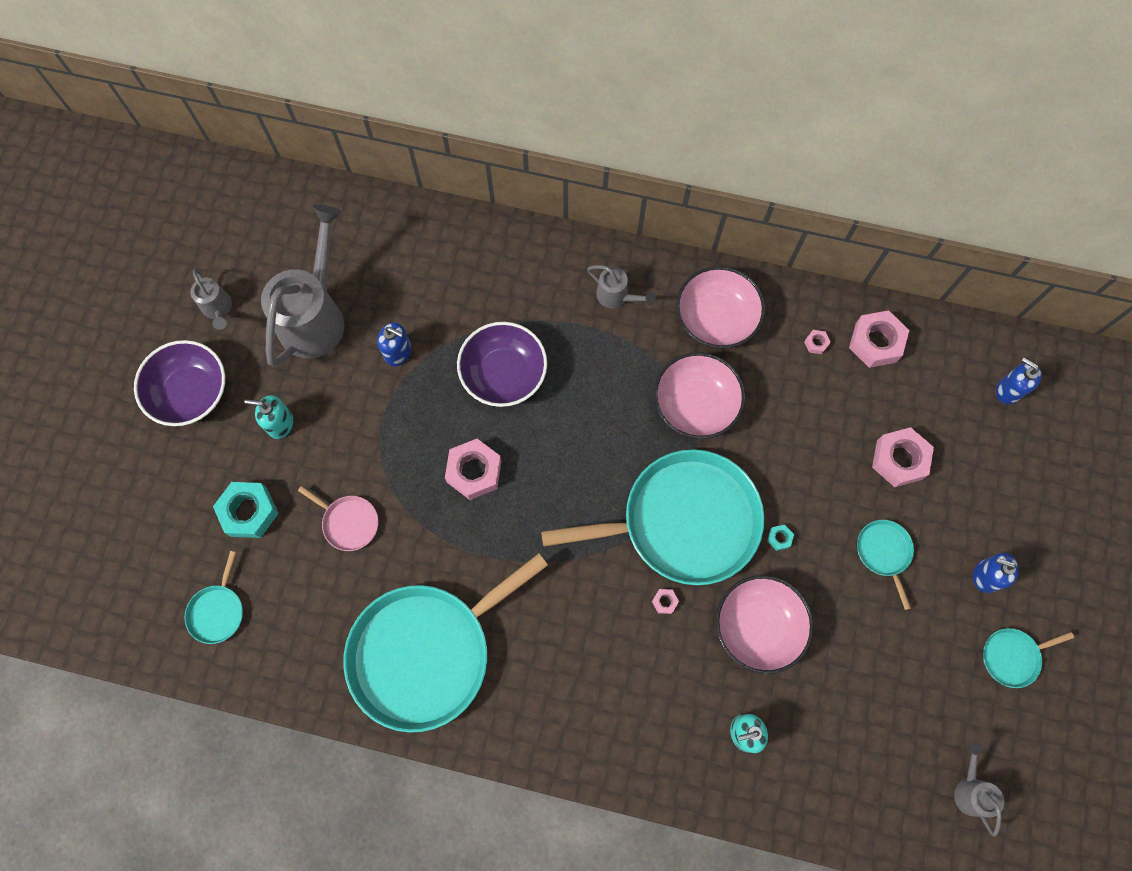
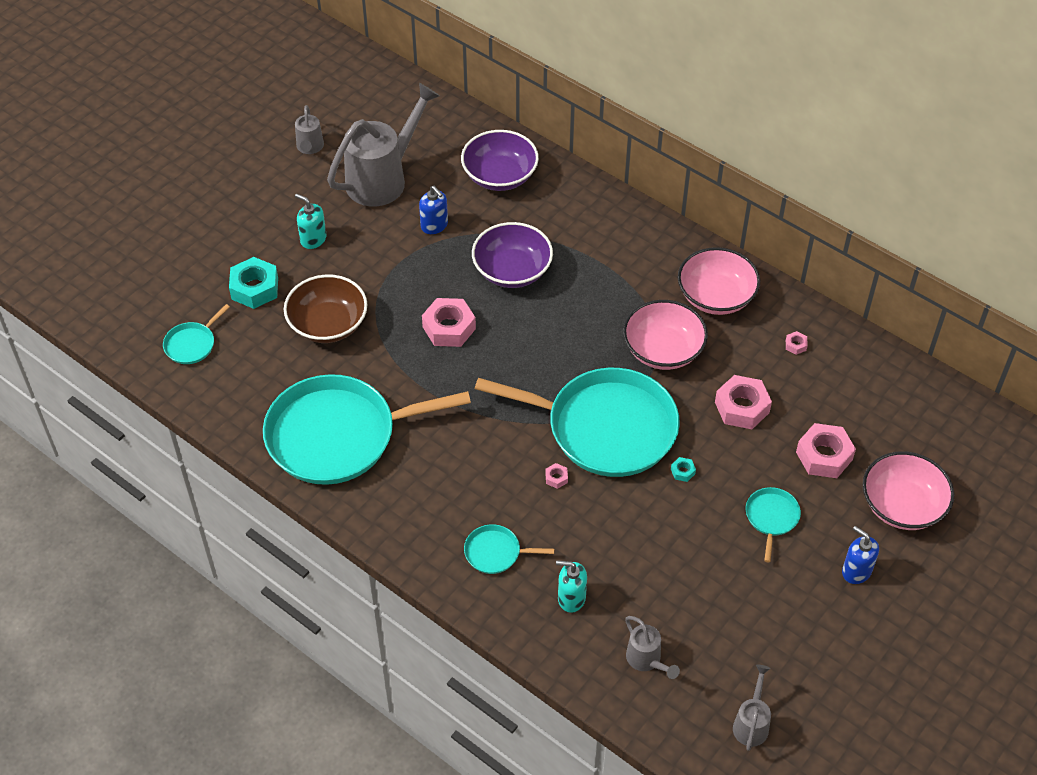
camera: 25 degrees right, 20 degrees down
(190, 392) = (256, 194): purple bowl -> purple bowl (500, 176)
(348, 522) = (328, 324): pink pan -> brown bowl
(616, 296) = (638, 251): grey watering can -> grey watering can (646, 660)
(758, 627) = (627, 527): pink bowl -> pink bowl (902, 505)
(875, 342) = (851, 364): pink nut -> pink nut (742, 407)
(1008, 390) = (956, 443): blue soap dispenser -> none
(1012, 657) = (848, 641): turquoise pan -> turquoise pan (495, 552)

